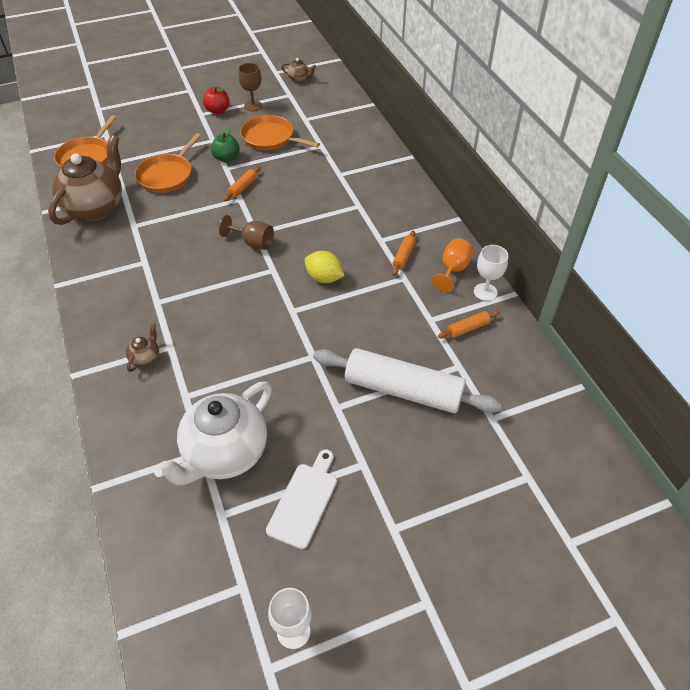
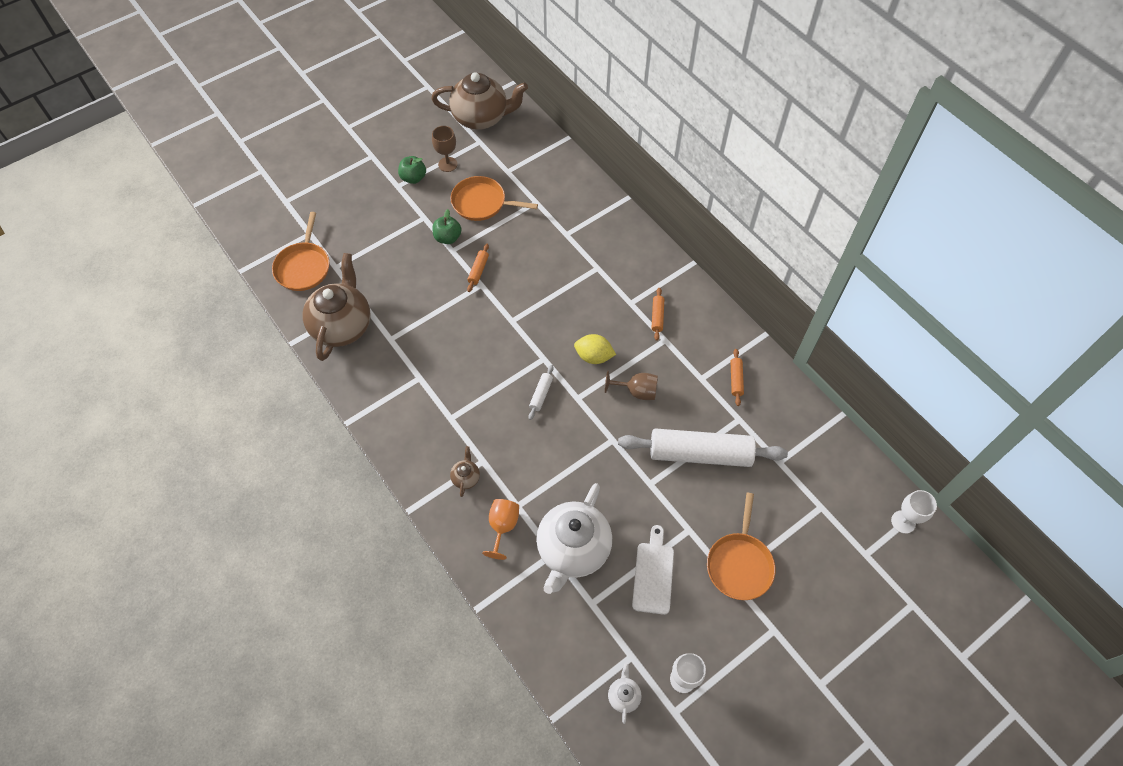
camera: 15 degrees left, 10 degrees up
(167, 175) = (396, 272): orange pan -> orange pan (739, 564)
(214, 631) = (624, 696): none -> white teapot
(218, 110) = (413, 178): red apple -> green apple
(253, 243) = (513, 332): brown goblet -> brown goblet (637, 391)
(256, 300) = (541, 394): none -> white rolling pin
(299, 79) = (481, 118): brown teapot -> brown teapot, size x2.42
(453, 270) = (705, 321): orange goblet -> orange goblet (502, 527)
(468, 328) = (736, 379): orange rolling pin -> orange rolling pin turned 45 degrees counterclockwise
(485, 292) = (740, 338): white goblet -> white goblet (903, 522)

